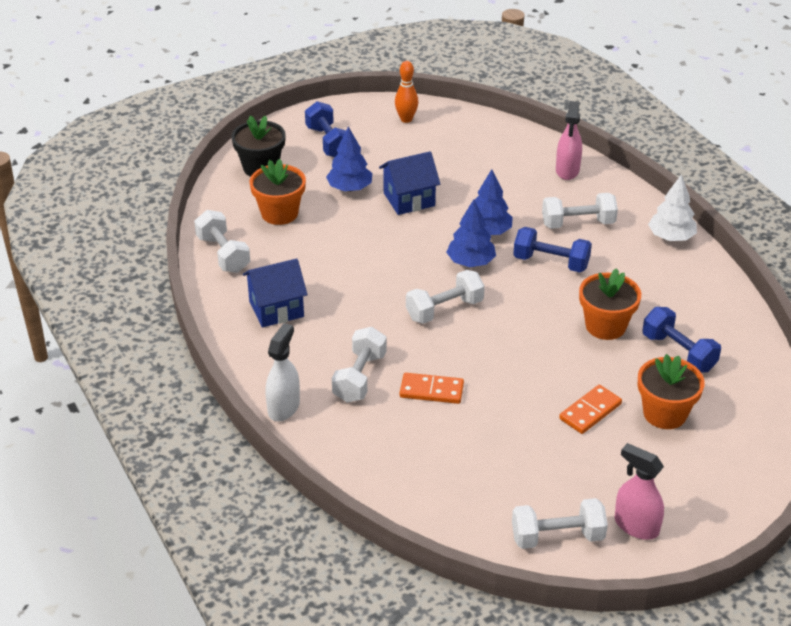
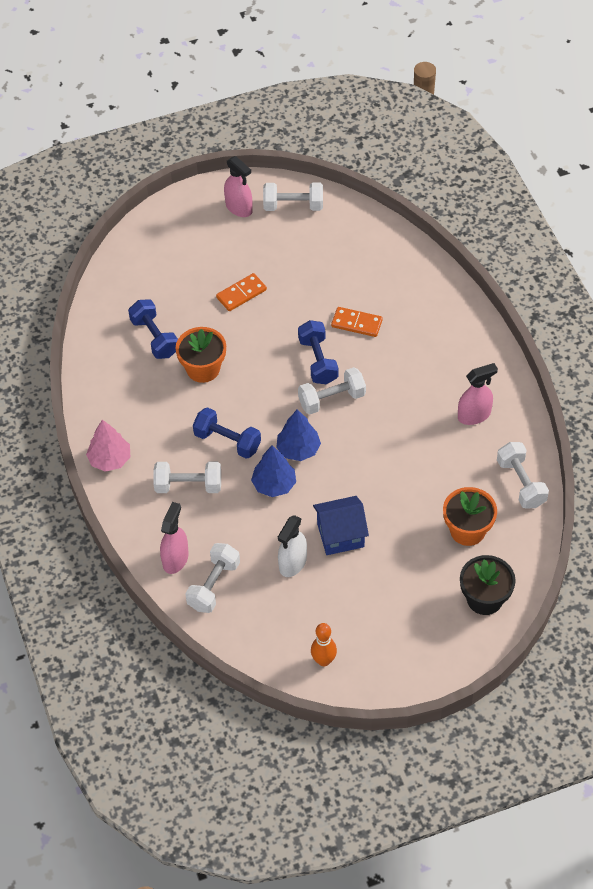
camera: 170 degrees left, 15 degrees up
(276, 309) = (474, 415): blue house -> pink spray bottle
(284, 407) = (471, 320): white spray bottle -> white spray bottle (292, 563)
(328, 142) = (412, 631): blue dumbbell -> blue dumbbell (318, 361)
(350, 188) = (396, 558): blue tree -> none
(359, 377) = (411, 340): white dumbbell -> white dumbbell (214, 585)
(664, 413) = (187, 286): orange flower pot -> none
(671, 237) = (110, 459): white tree -> pink tree

